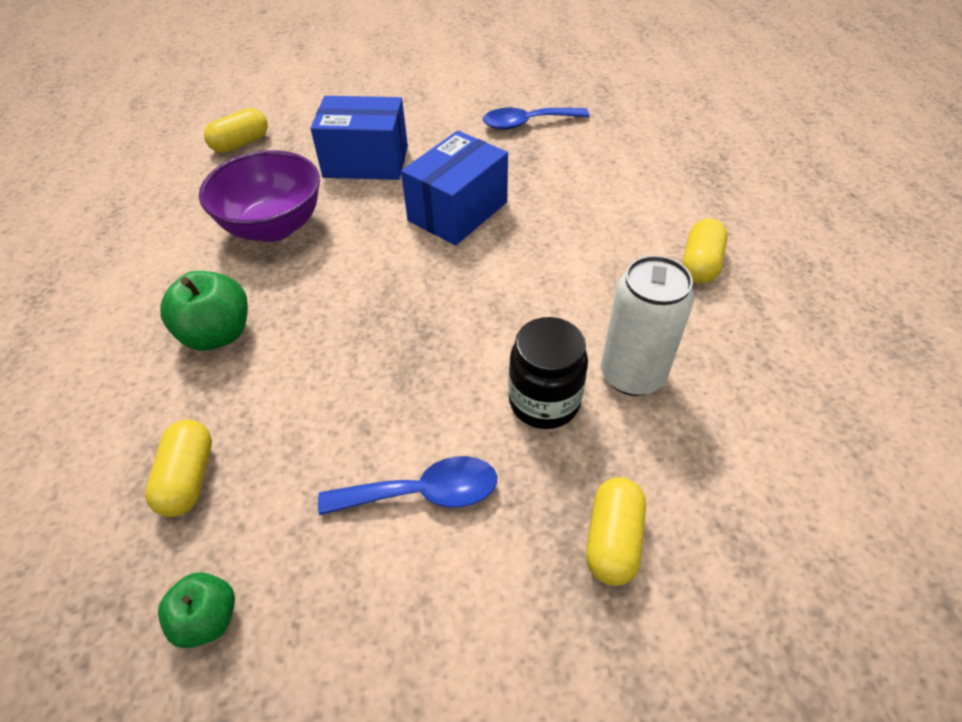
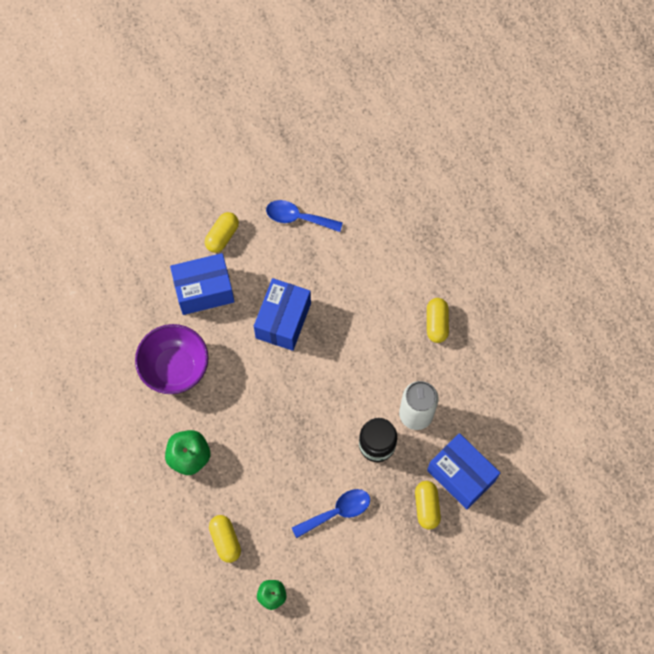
camera: 20 degrees left, 20 degrees up
(241, 143) = (108, 297): yellow capsule -> yellow capsule (222, 236)
(527, 123) = (298, 218): blue spoon -> blue spoon turned 45 degrees clockwise
(701, 501) = (461, 475): none -> blue box

